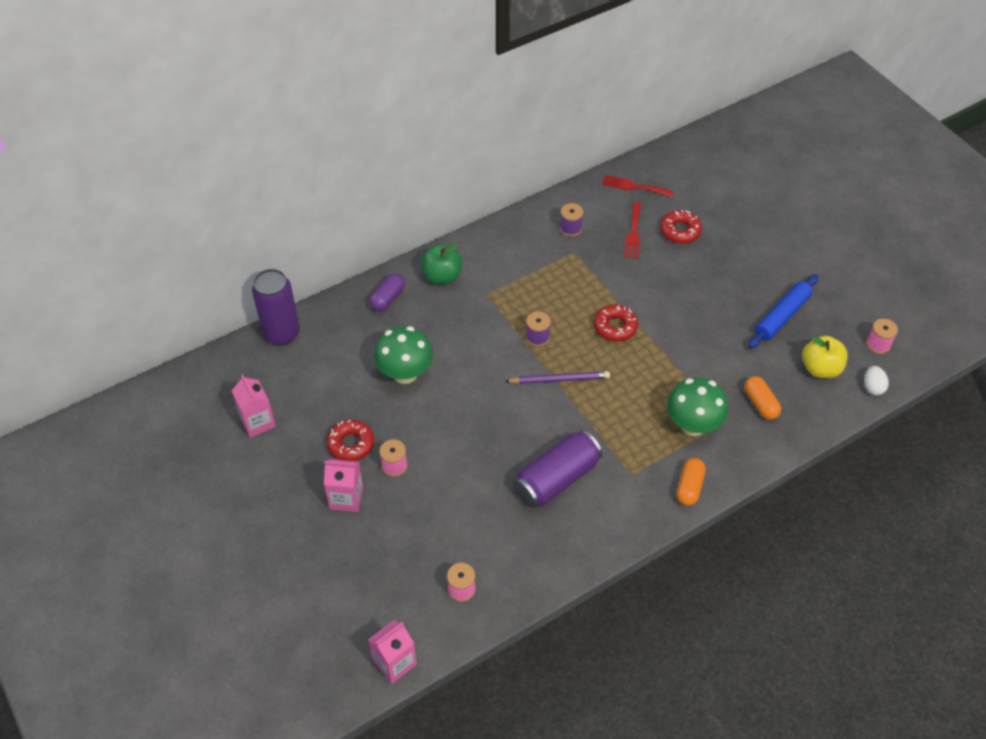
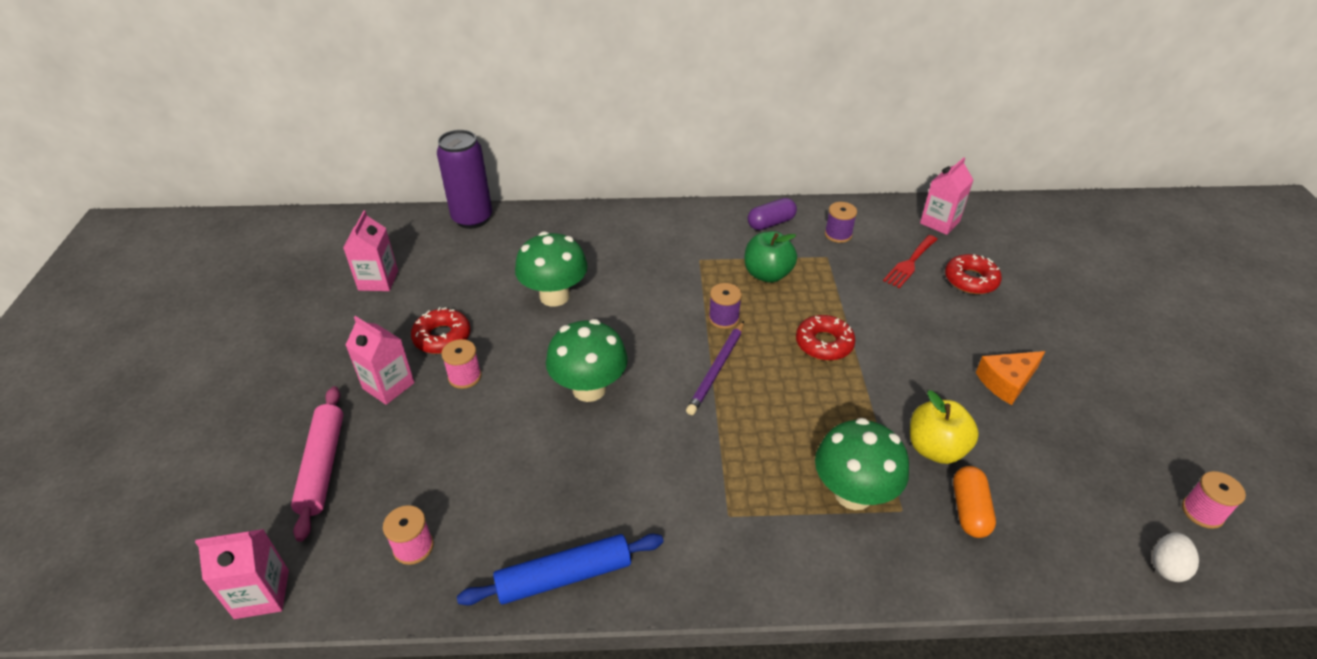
camera: 30 degrees right, 10 degrees down
(355, 573) = (322, 466): none -> pink rolling pin
(387, 298) = (596, 227): purple capsule -> purple capsule (771, 223)
(442, 276) = (666, 228): green apple -> green apple (767, 274)
(486, 433) = (589, 389): none -> green mushroom
(556, 479) = (629, 475): purple can -> none
(559, 379) = (717, 370): purple pencil -> purple pencil turned 90 degrees clockwise
(634, 186) = (939, 222): red fork -> pink carton
(689, 487) = (797, 570): orange capsule -> none
(740, 304) = (1006, 382): none -> orange cheese
(782, 316) = (1061, 418): blue rolling pin -> blue rolling pin (564, 576)
(820, 369) = (1089, 505): yellow apple -> yellow apple (935, 449)

